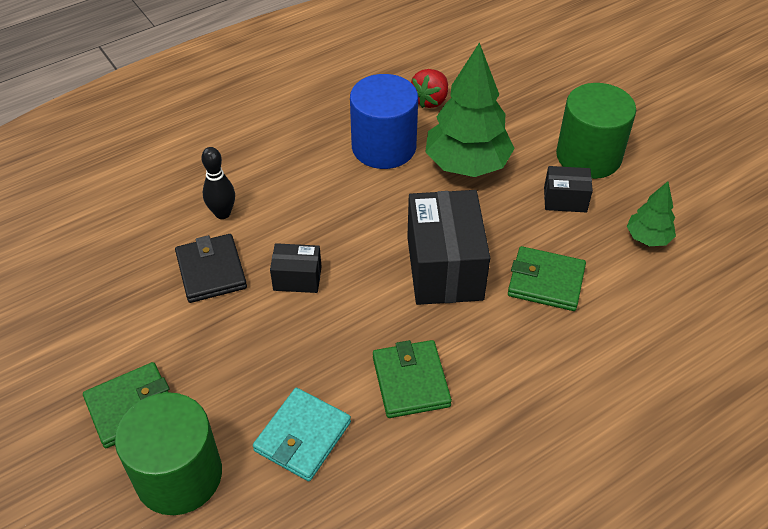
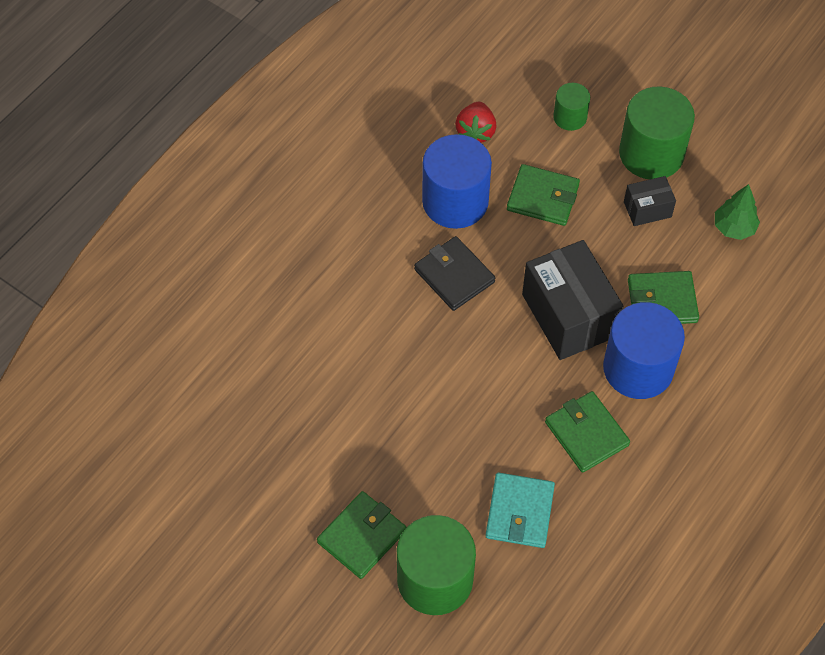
camera: 20 degrees left, 10 degrees up
(211, 271) = (360, 386): black wallet -> black wallet (454, 276)
(222, 213) = (338, 323): black bowling pin -> none
(297, 278) = (442, 368): black box -> none
(467, 165) = (543, 198): green tree -> green wallet
(494, 336) = (638, 368): none -> blue cylinder
(523, 110) = (570, 117): none -> green cylinder

